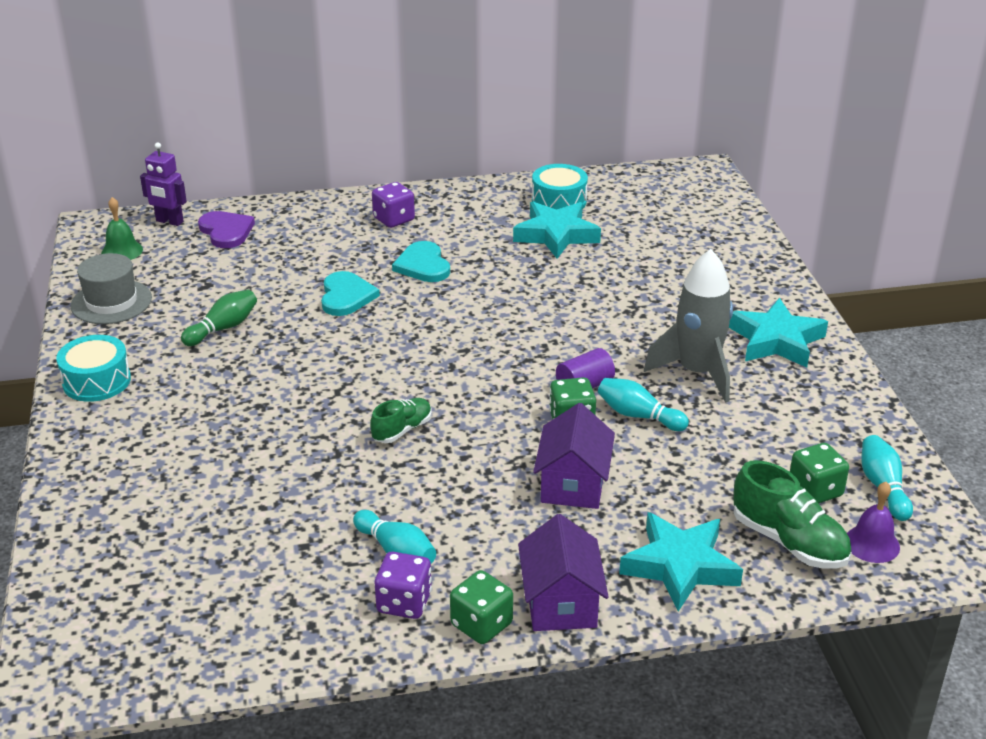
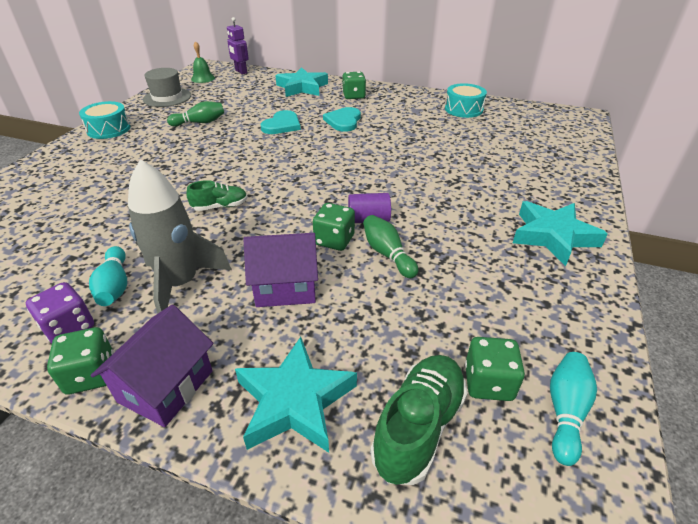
camera: 30 degrees right, 5 degrees up
(226, 231) = (261, 81): purple heart -> none
(394, 219) = (353, 96): purple dice -> green dice
(556, 235) = (443, 126): turquoise star -> turquoise star (302, 87)
(573, 484) = (285, 287): purple house -> purple house turned 45 degrees clockwise
(638, 416) = (387, 254): turquoise bowling pin -> green bowling pin
(697, 372) = (464, 238): grey rocket -> grey rocket (181, 283)
(789, 541) = (418, 426): green shoe -> green shoe turned 135 degrees counterclockwise
(872, 543) = (507, 474): purple bell -> none

